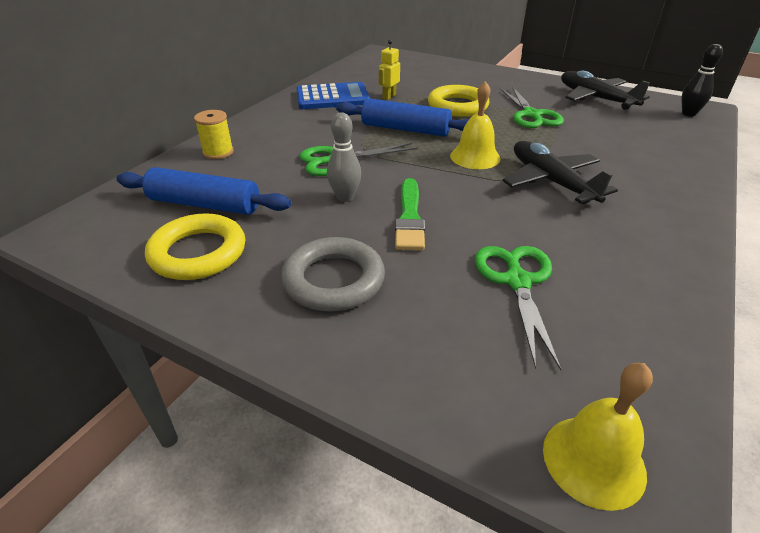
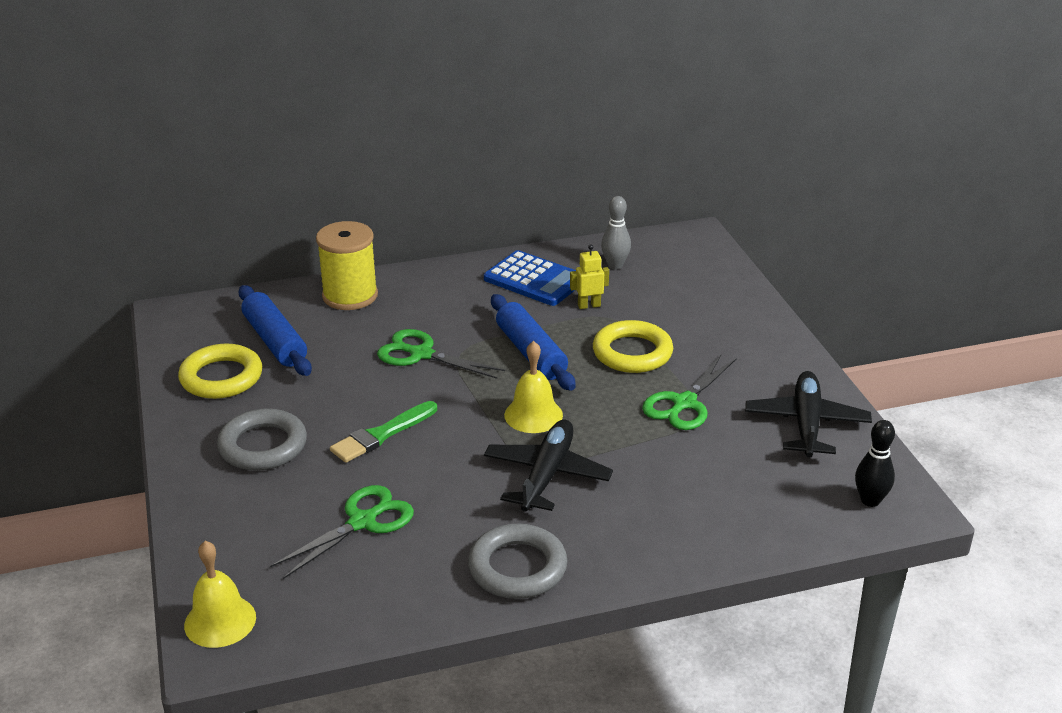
camera: 45 degrees right, 5 degrees down
(218, 152) = (350, 296): yellow spool -> yellow spool, size x1.75
(345, 197) = (369, 390): grey bowling pin -> grey bowling pin (615, 265)
(656, 240) = (517, 568): none -> grey ring

